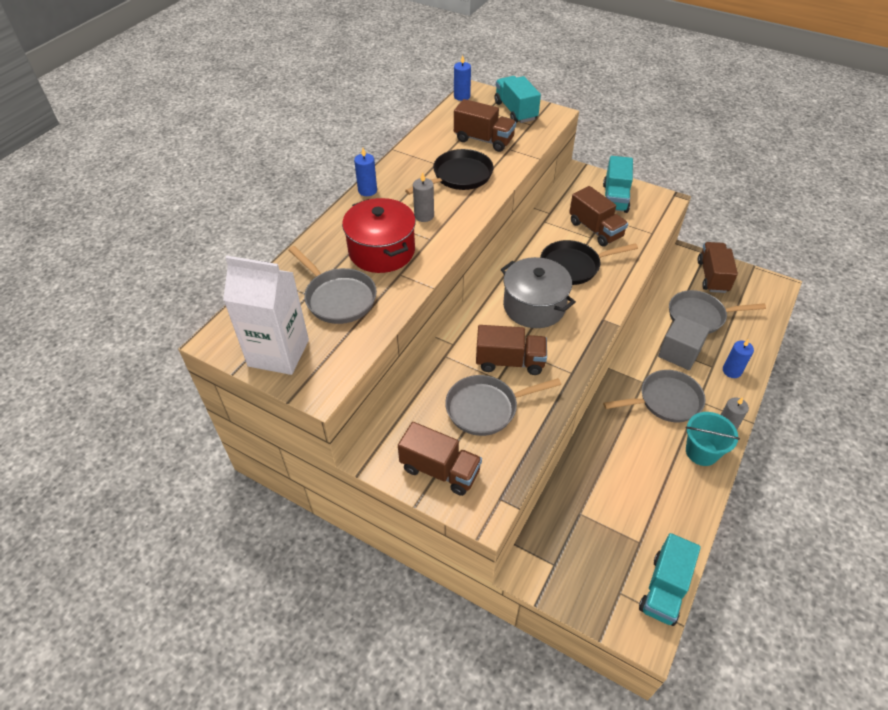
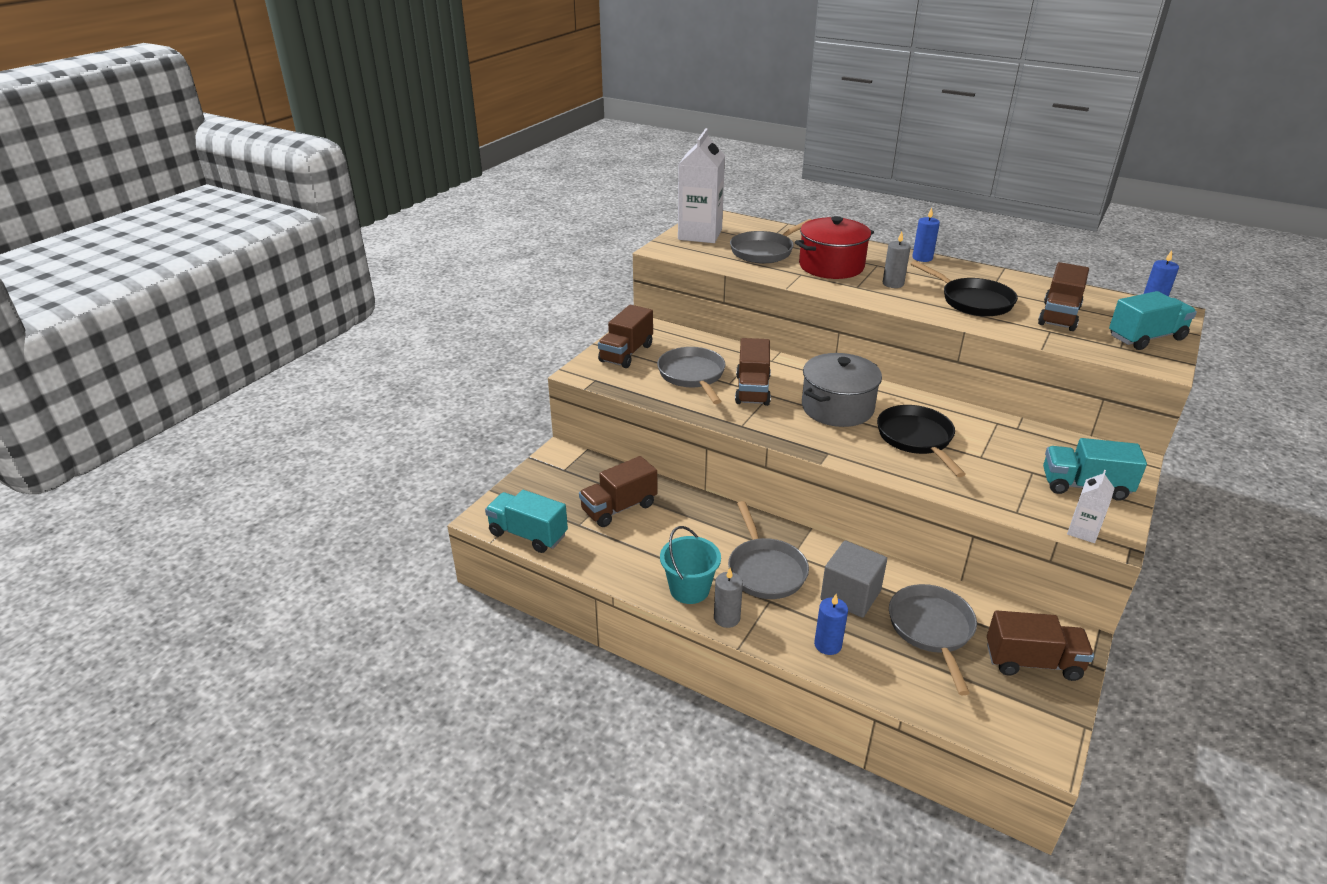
camera: 90 degrees right, 15 degrees down
(595, 229) = (999, 462): brown truck -> brown truck (619, 508)
(664, 209) = (1083, 531): none -> white carton

